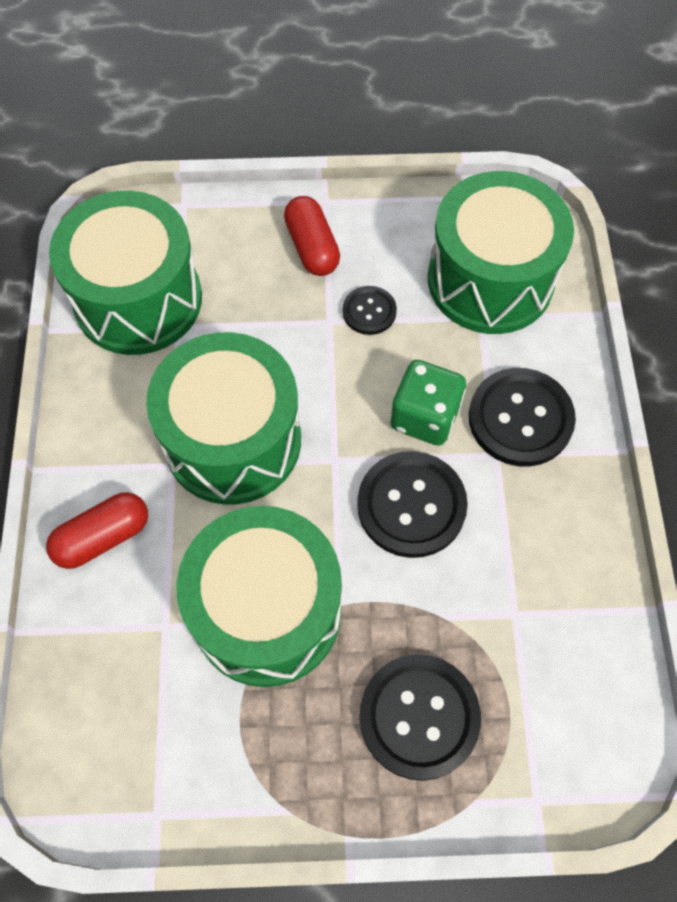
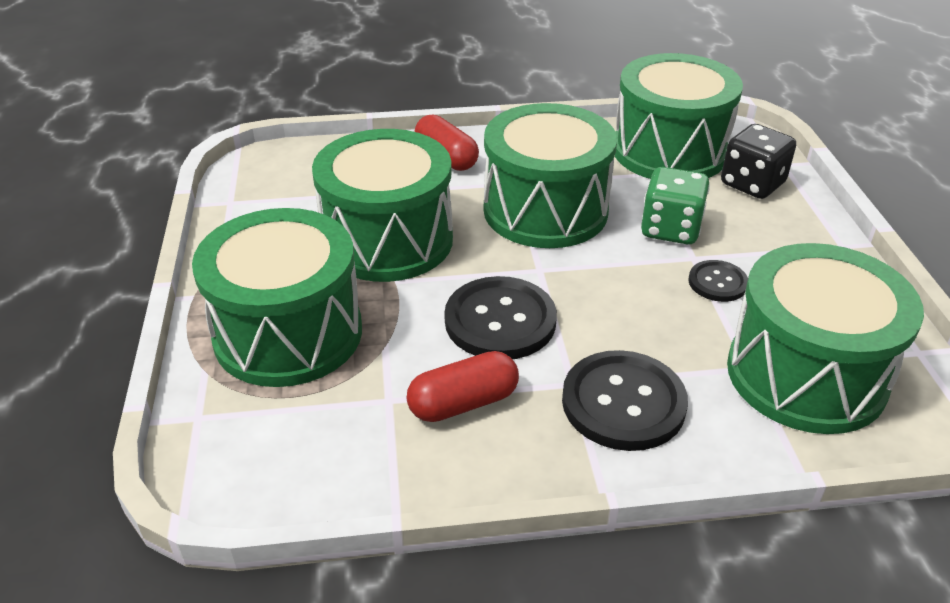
camera: 85 degrees right, 25 degrees down
(215, 241) = (752, 184): none -> black dice
(312, 247) = (778, 241): red capsule -> red capsule (463, 403)
(419, 717) = (288, 333): black button -> green drum
(425, 417) = (603, 327): green dice -> green dice (670, 229)

